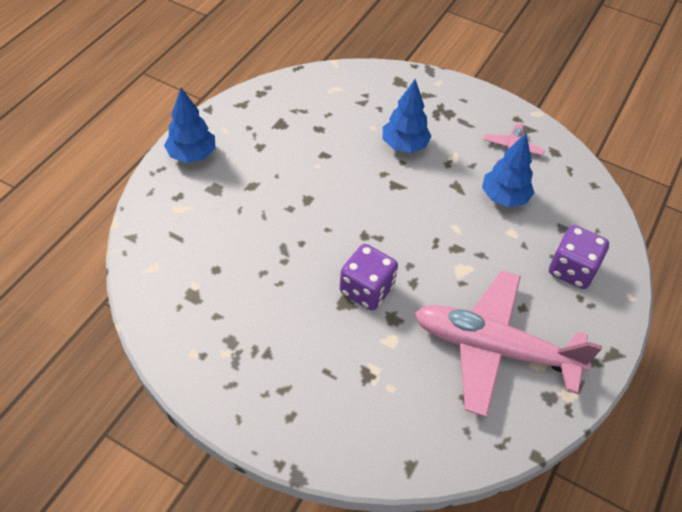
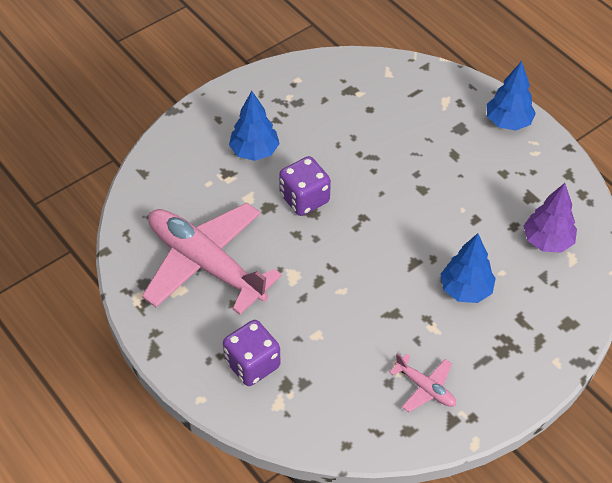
camera: 115 degrees right, 0 degrees up
(324, 105) = (547, 241): none -> purple tree
(493, 348) = (205, 264): pink plane -> pink plane turned 90 degrees counterclockwise
(504, 197) = (362, 348): blue tree -> blue tree (254, 151)

